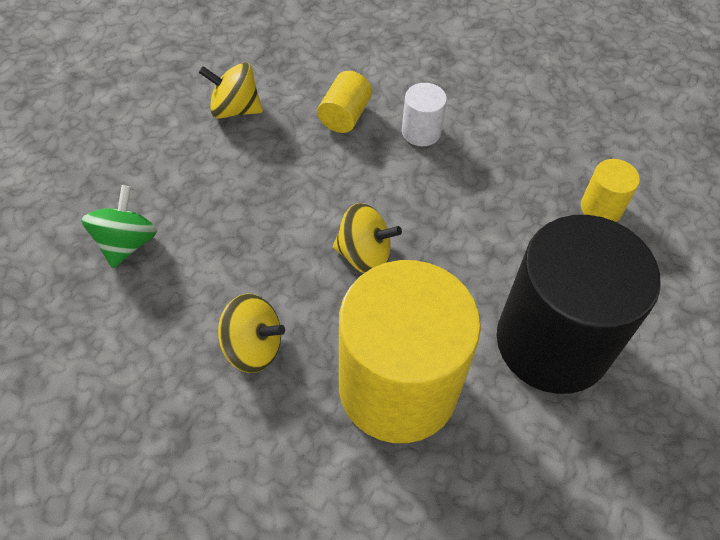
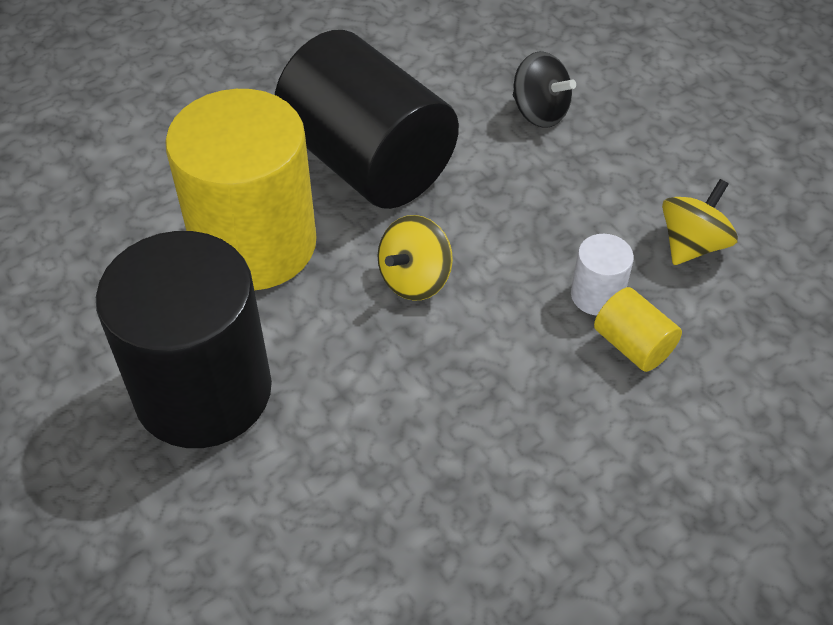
camera: 120 degrees right, 5 degrees down
(126, 243) = (539, 112): green spinning top -> black spinning top
(253, 347) = (368, 161): yellow spinning top -> black cylinder
(421, 132) = (566, 414): white cylinder -> white cylinder (597, 295)
(601, 208) = (329, 554): yellow cylinder -> none

